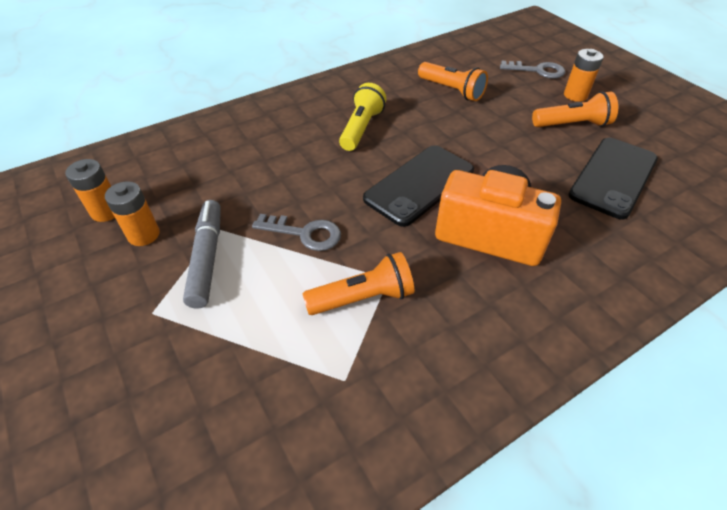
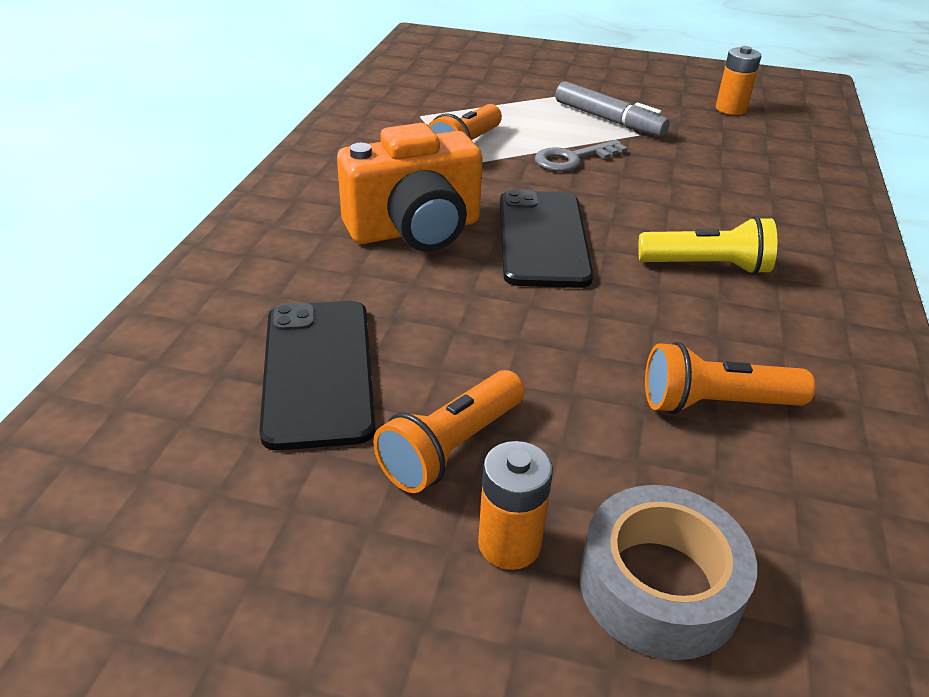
camera: 135 degrees right, 10 degrees down
(143, 235) = (675, 111): orange battery -> none
(361, 128) = (707, 266): yellow flashlight -> yellow flashlight turned 60 degrees counterclockwise
(537, 71) = (659, 585): grey key -> grey tape

